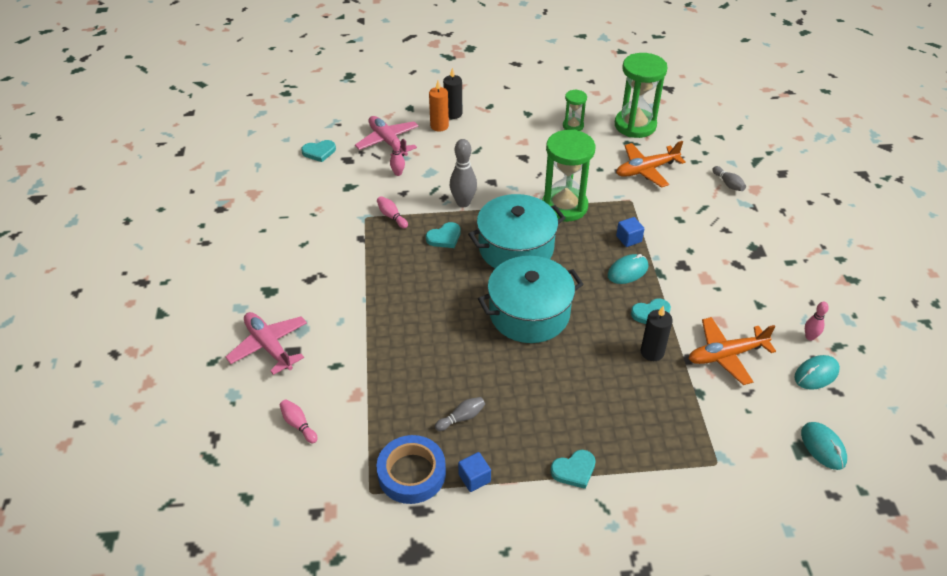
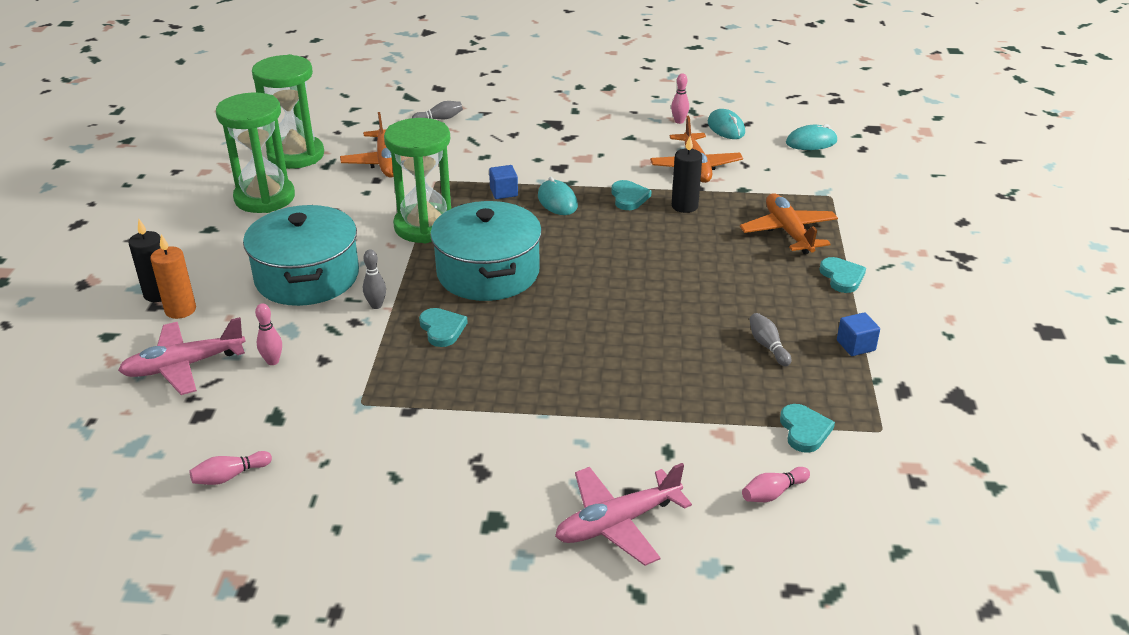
camera: 80 degrees left, 10 degrees down
(319, 152) = (157, 448): turquoise heart -> turquoise heart (804, 430)
(392, 216) = (373, 375): pink bowling pin -> pink bowling pin (230, 476)
(411, 473) = (851, 393): blue tape -> none
(463, 203) = (376, 305): grey bowling pin -> grey bowling pin, size x0.57
(529, 313) = (607, 277): turquoise pot -> turquoise pot (307, 277)
(573, 126) = (265, 198): green hourglass -> green hourglass, size x1.96
(636, 429) = (788, 232): none -> orange plane

